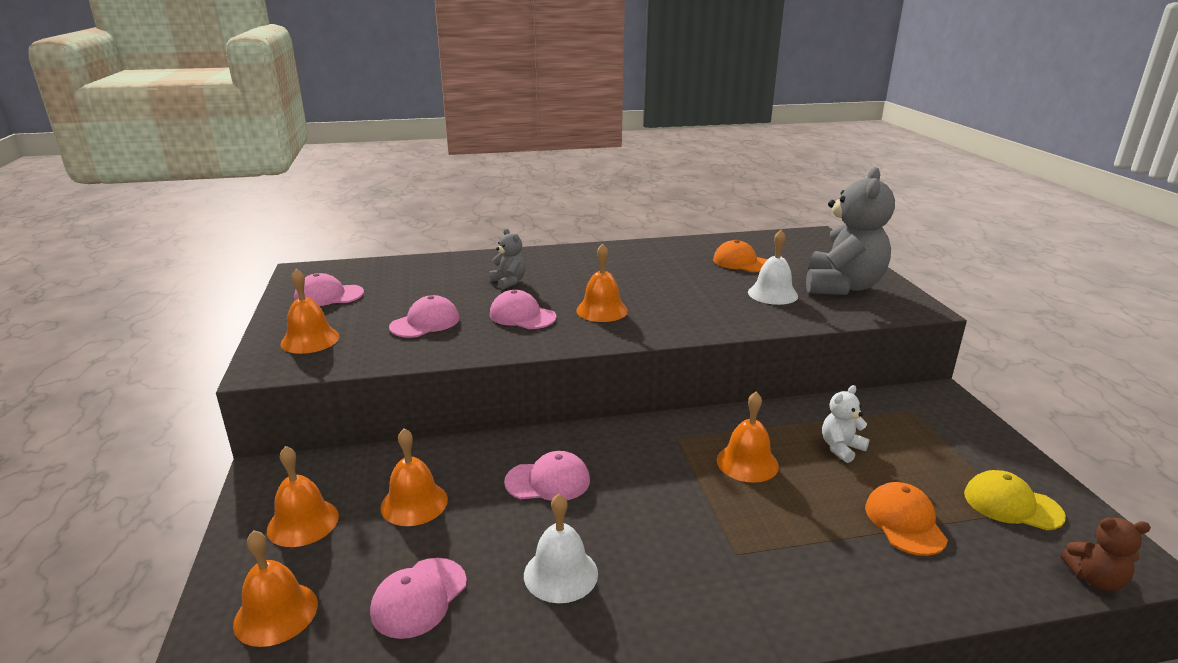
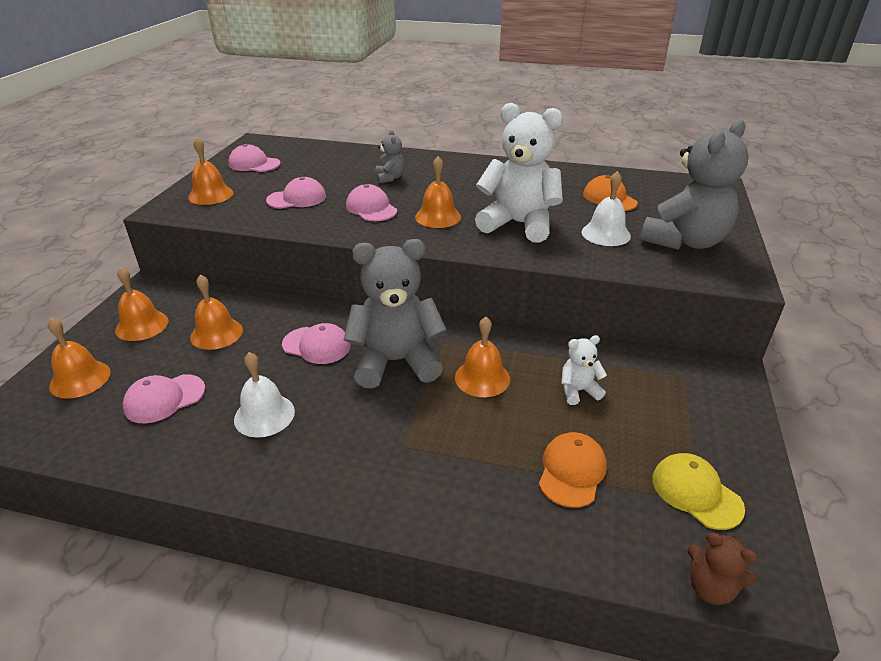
camera: 25 degrees right, 10 degrees up
(649, 473) = (396, 362): none -> grey teddy bear
(687, 301) = (518, 224): none -> white teddy bear

